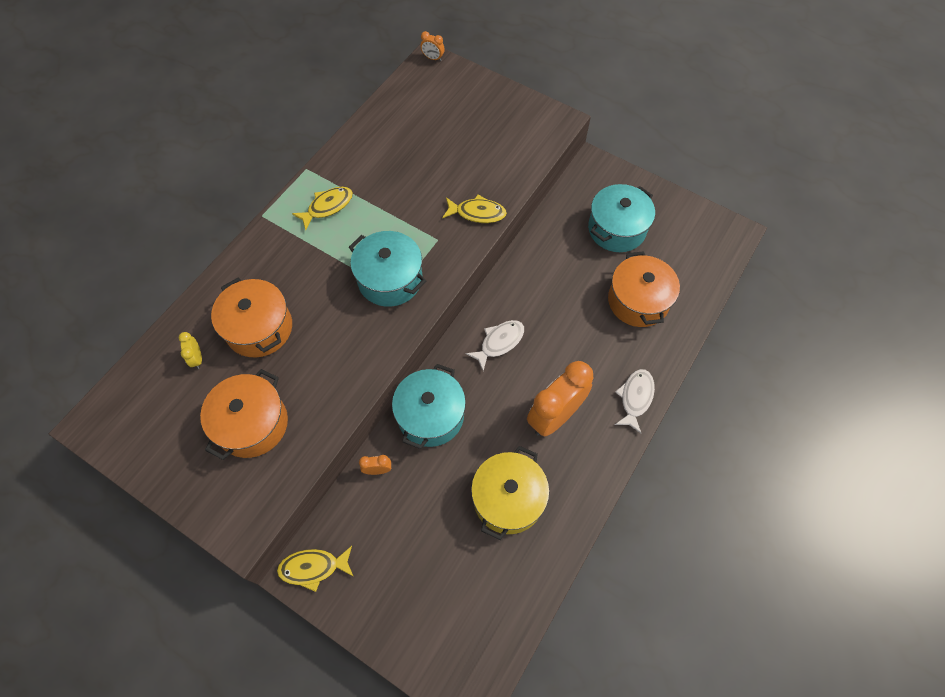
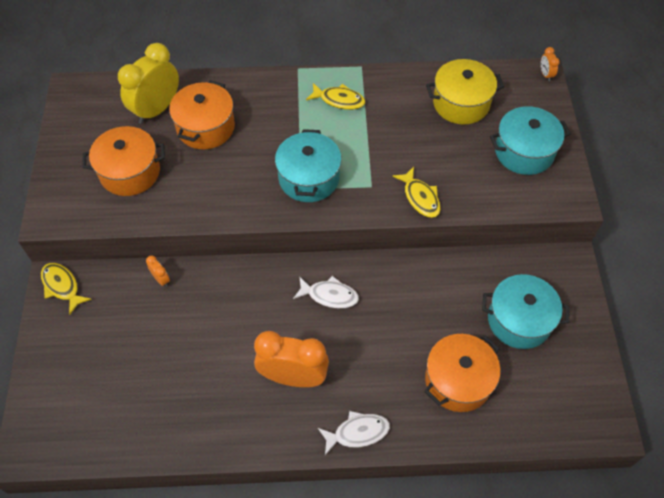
camera: 55 degrees right, 5 degrees down
(197, 358) = (156, 109): yellow clock -> yellow clock, size x2.40
(430, 415) = (229, 286): turquoise pot -> turquoise pot (524, 152)
(508, 499) = (196, 384): yellow pot -> yellow pot (461, 103)

